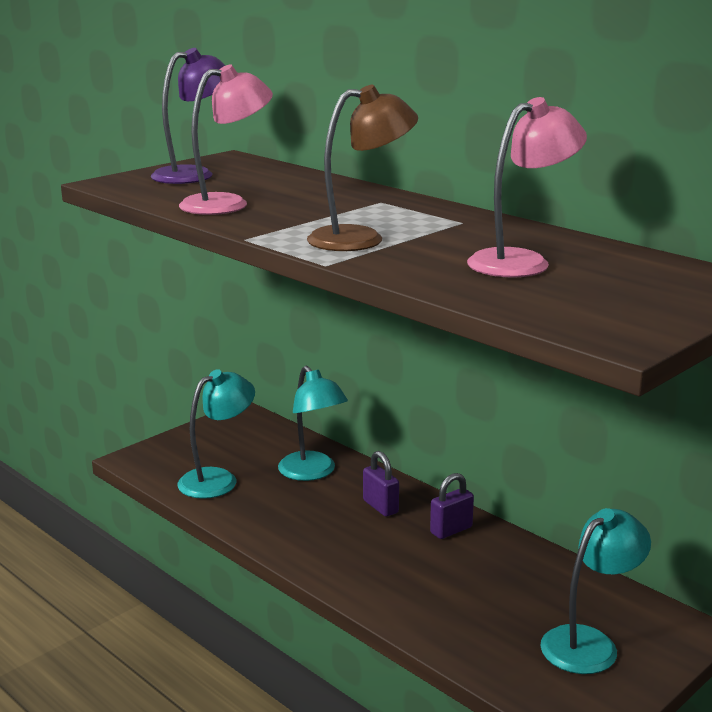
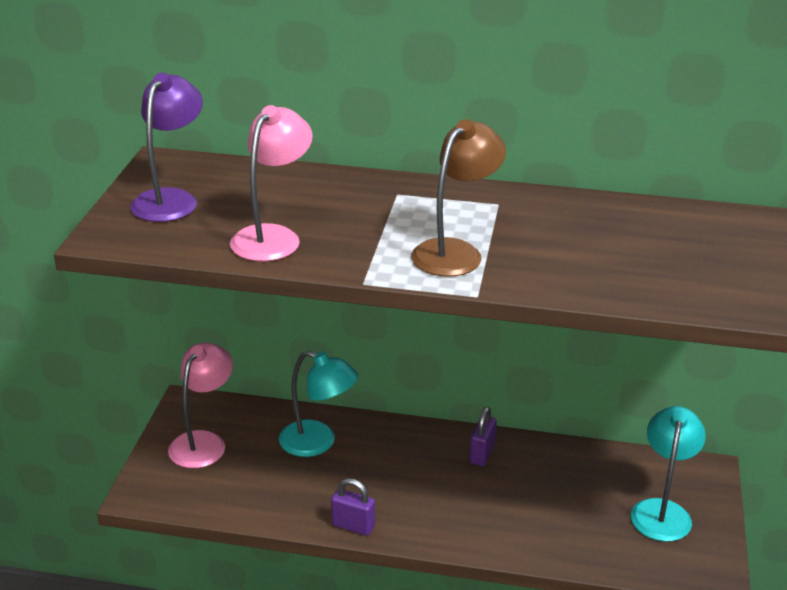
camera: 35 degrees left, 10 degrees up
(218, 479) = (244, 484): turquoise lamp -> none
(380, 507) = (408, 454): purple padlock -> purple padlock (353, 526)
(521, 261) = (606, 243): pink lamp -> pink lamp (203, 442)

